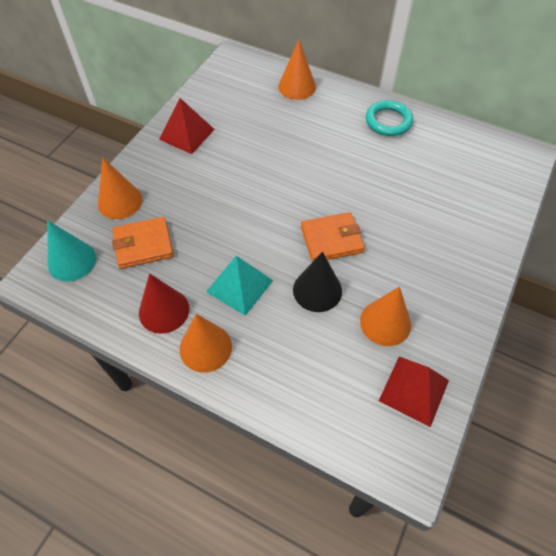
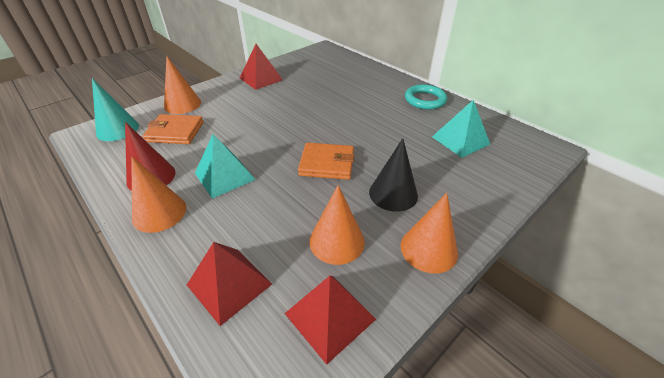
camera: 20 degrees right, 15 degrees down
(297, 87) = (361, 69): orange cone -> orange cone (428, 249)
(317, 290) = (288, 197): black cone -> black cone (393, 193)
(319, 393) = (229, 284): none -> red pyramid
(444, 171) = (460, 140): none -> turquoise pyramid

